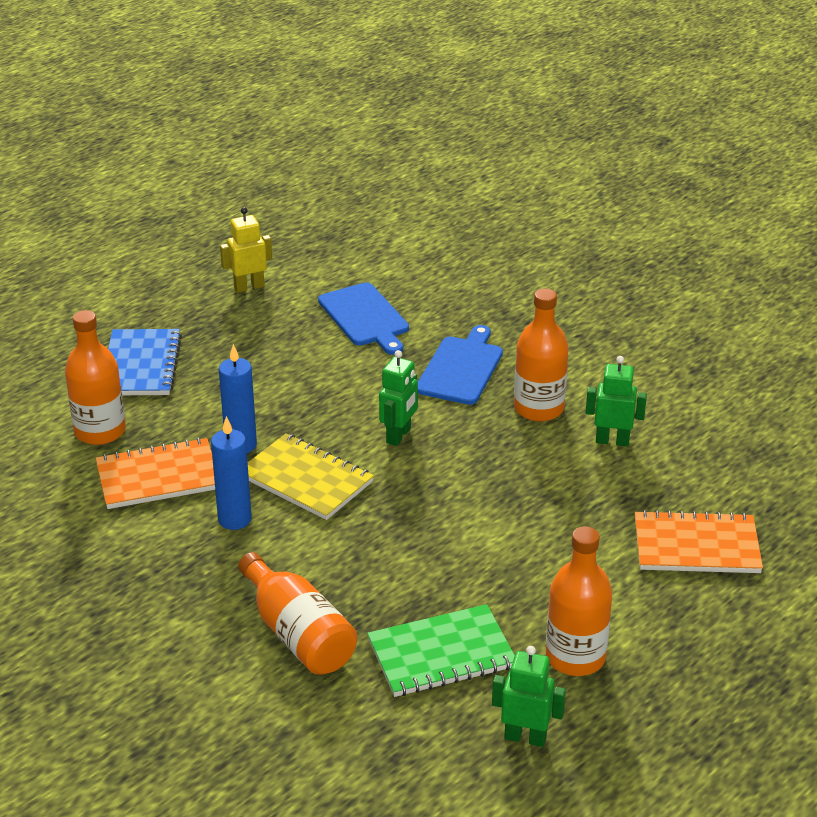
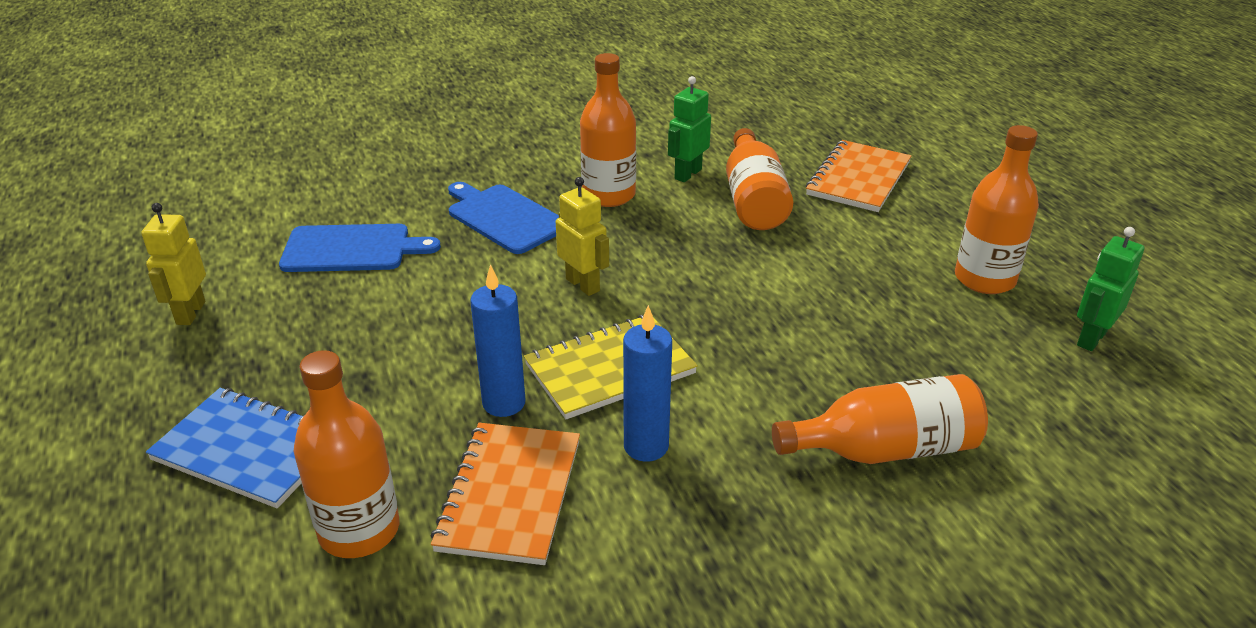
camera: 65 degrees left, 0 degrees up
(399, 436) = (583, 285): green robot -> yellow robot
(441, 654) = (954, 355): green notebook -> none
(600, 490) = (753, 200): none -> orange bottle

